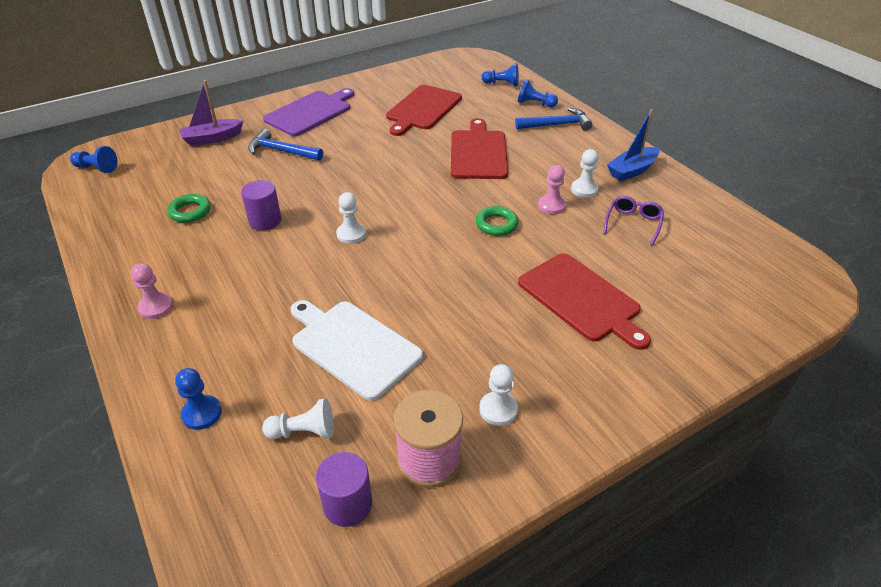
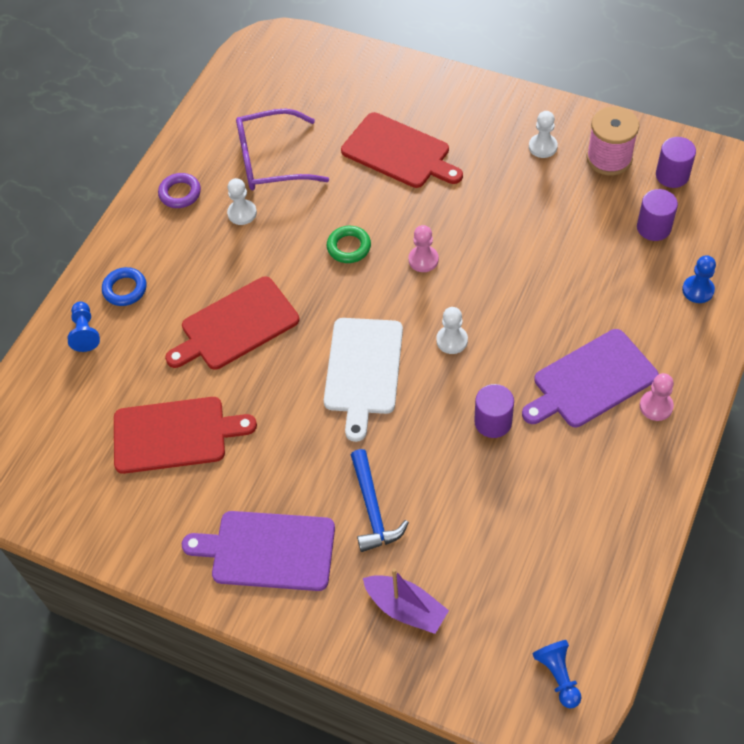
camera: 120 degrees left, 15 degrees up
(190, 212) = (537, 499): green ring -> none
(224, 285) = (591, 381): none -> purple cutting board
(304, 432) = (653, 228): white pawn -> purple cylinder
(353, 346) = (567, 251): white cutting board -> white cutting board (363, 370)
(502, 84) = (50, 392): blue pawn -> none
(551, 206) = (288, 224): pink pawn -> pink pawn (423, 260)
(557, 125) = (125, 289): blue hammer -> blue ring
(581, 299) = (399, 152): red cutting board -> red cutting board turned 105 degrees clockwise
(632, 170) = (180, 193): blue boat -> purple ring
(633, 223) = (271, 161): purple glasses -> purple glasses, size x1.77

